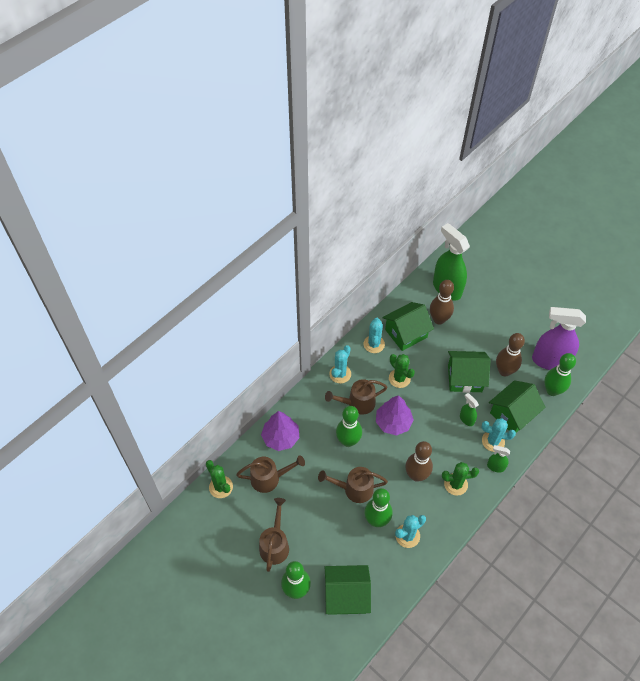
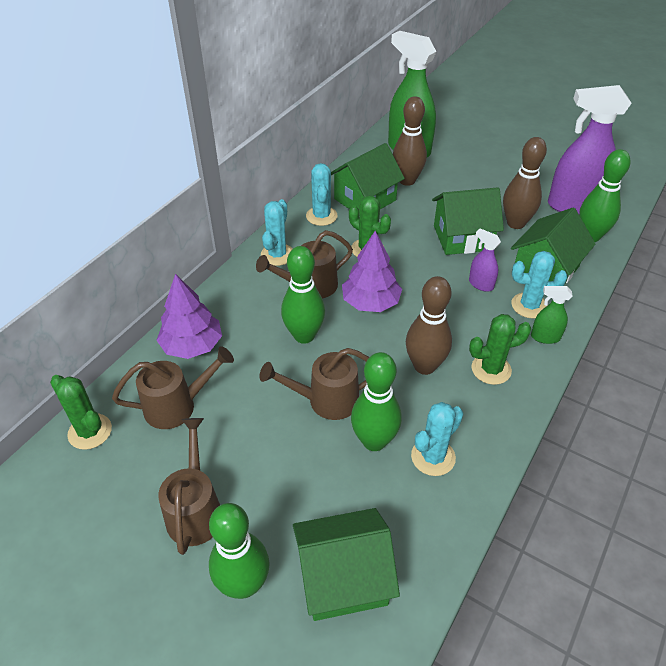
camera: 10 degrees left, 10 degrees down
(466, 419) = (480, 284): green spray bottle -> purple spray bottle

